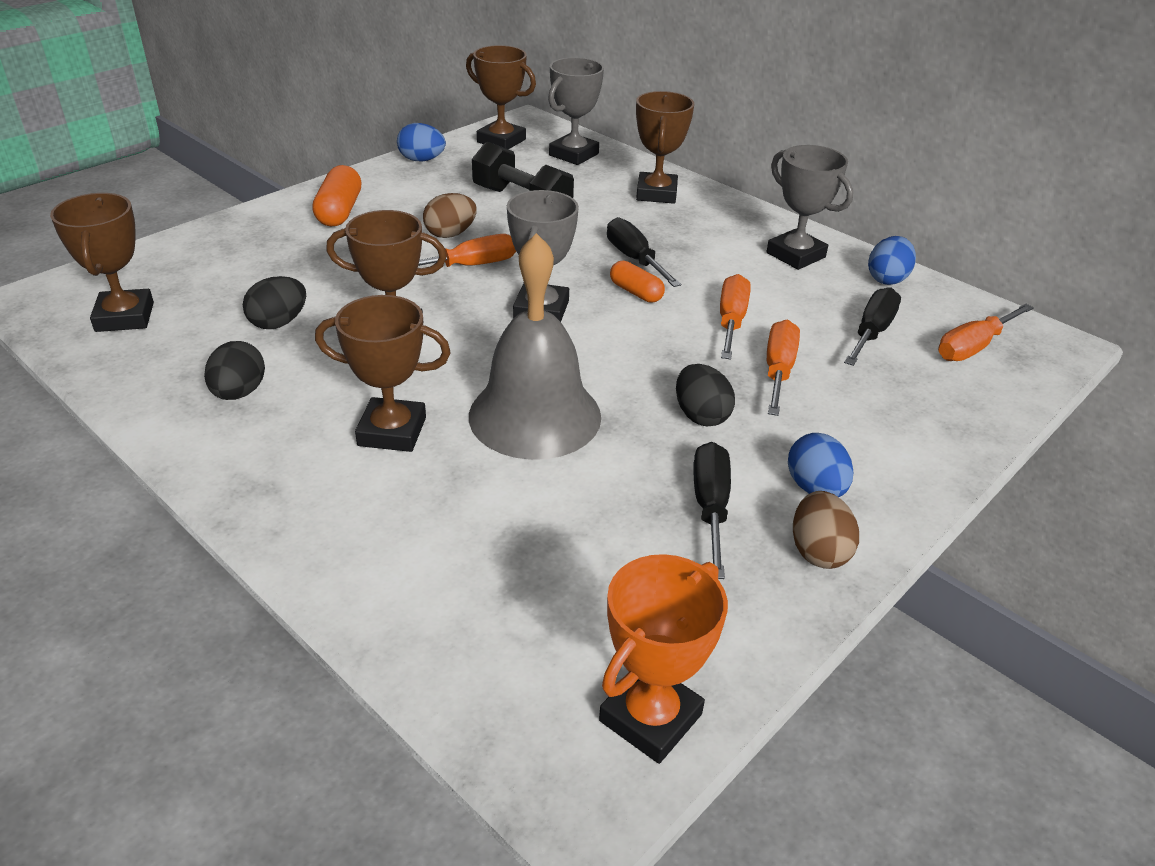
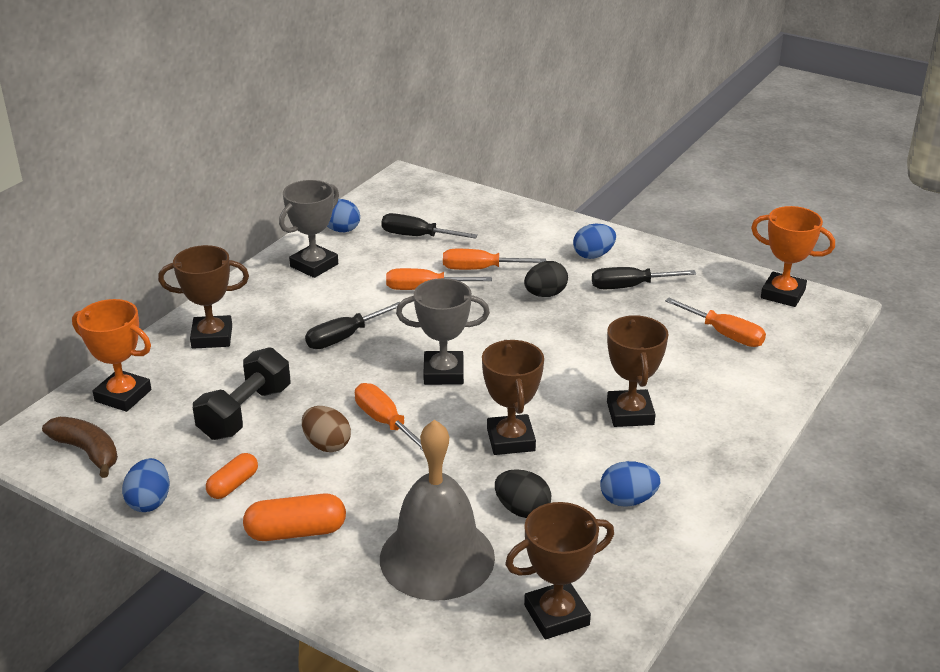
camera: 100 degrees left, 5 degrees down
(239, 393) = (627, 500): black egg -> blue egg
(501, 141) = (87, 452): brown trophy -> brown banana
(535, 415) = (579, 357): grey bell -> grey bell (437, 557)
(573, 154) = (123, 395): grey trophy -> orange trophy
(636, 292) = (399, 332): orange capsule -> orange capsule (233, 485)
(818, 551) = (644, 254): brown egg -> none
(973, 347) = (420, 203): orange screwdriver -> orange screwdriver (724, 334)

